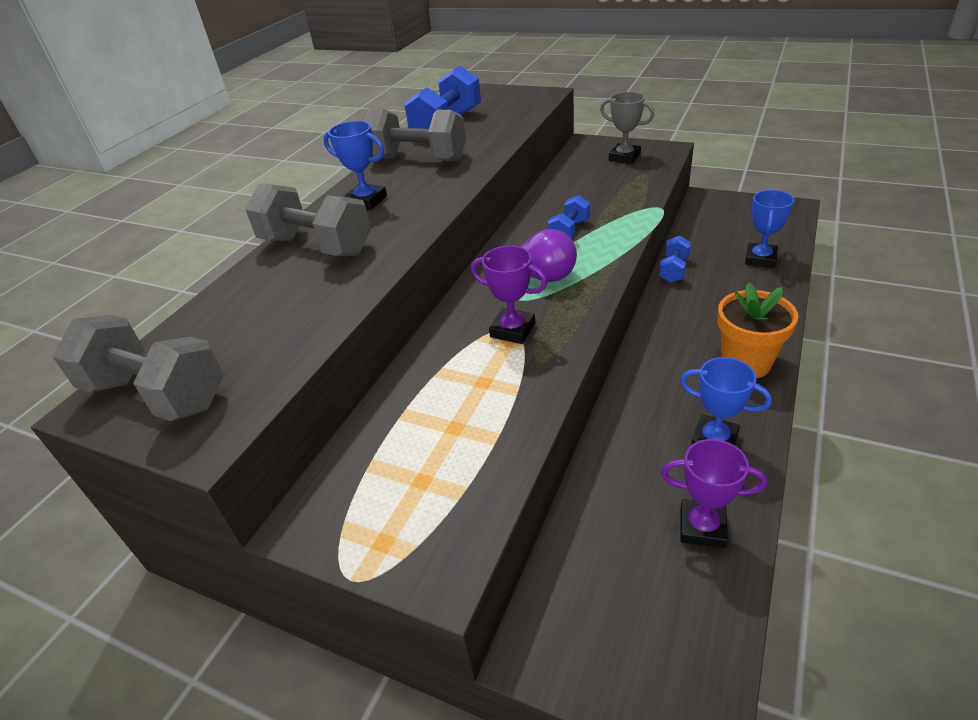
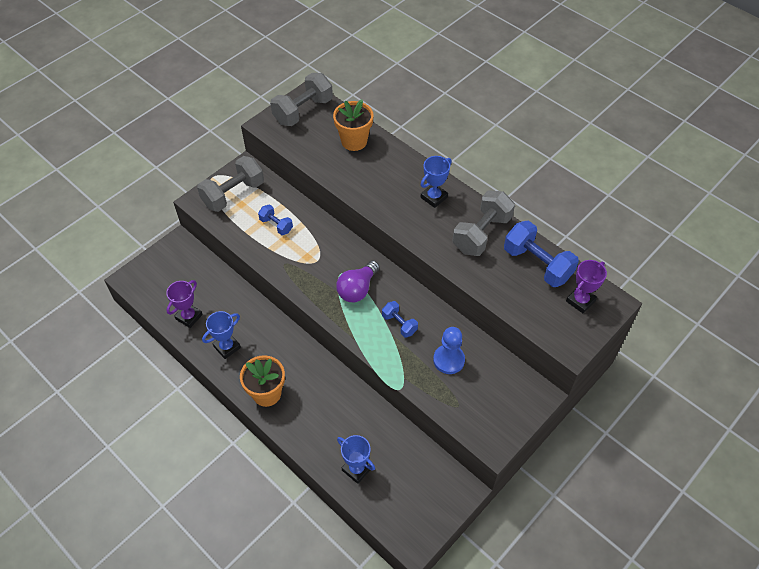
camera: 105 degrees right, 15 degrees up
(251, 300) = (354, 141): none -> orange flower pot
(316, 246) = (392, 169): grey dumbbell -> grey dumbbell (233, 194)
(512, 330) = (315, 261): purple trophy -> purple trophy (580, 301)
(591, 191) = (448, 360): none -> blue pawn
(624, 157) = (494, 407): grey trophy -> none
(673, 270) = (374, 408): blue dumbbell -> blue dumbbell (276, 225)

